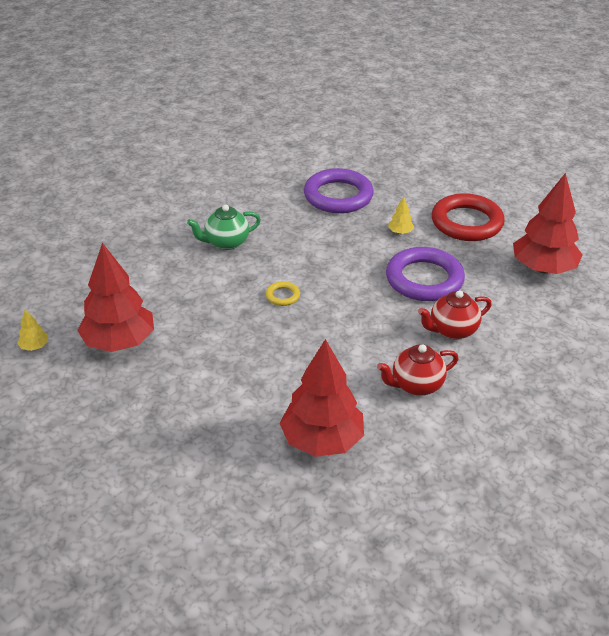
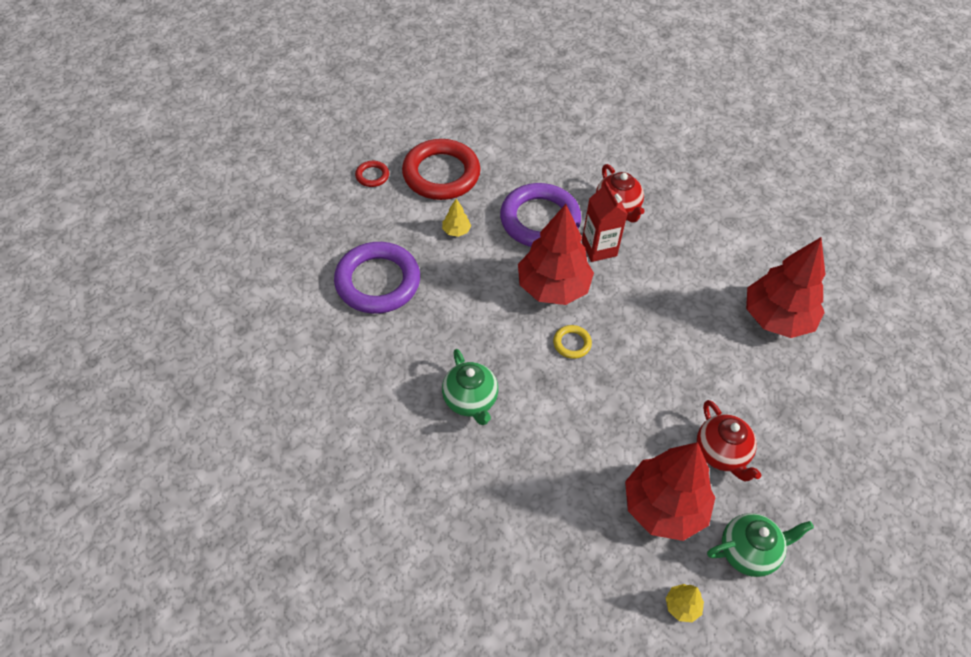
camera: 90 degrees left, 15 degrees up
(69, 390) = (749, 552): none -> green teapot
(396, 316) = (599, 248): none -> red carton
(416, 385) = (695, 244): red teapot -> red teapot (722, 453)
(453, 188) = (372, 176): none -> red ring
(543, 268) = (521, 130): red tree -> red tree (553, 287)

